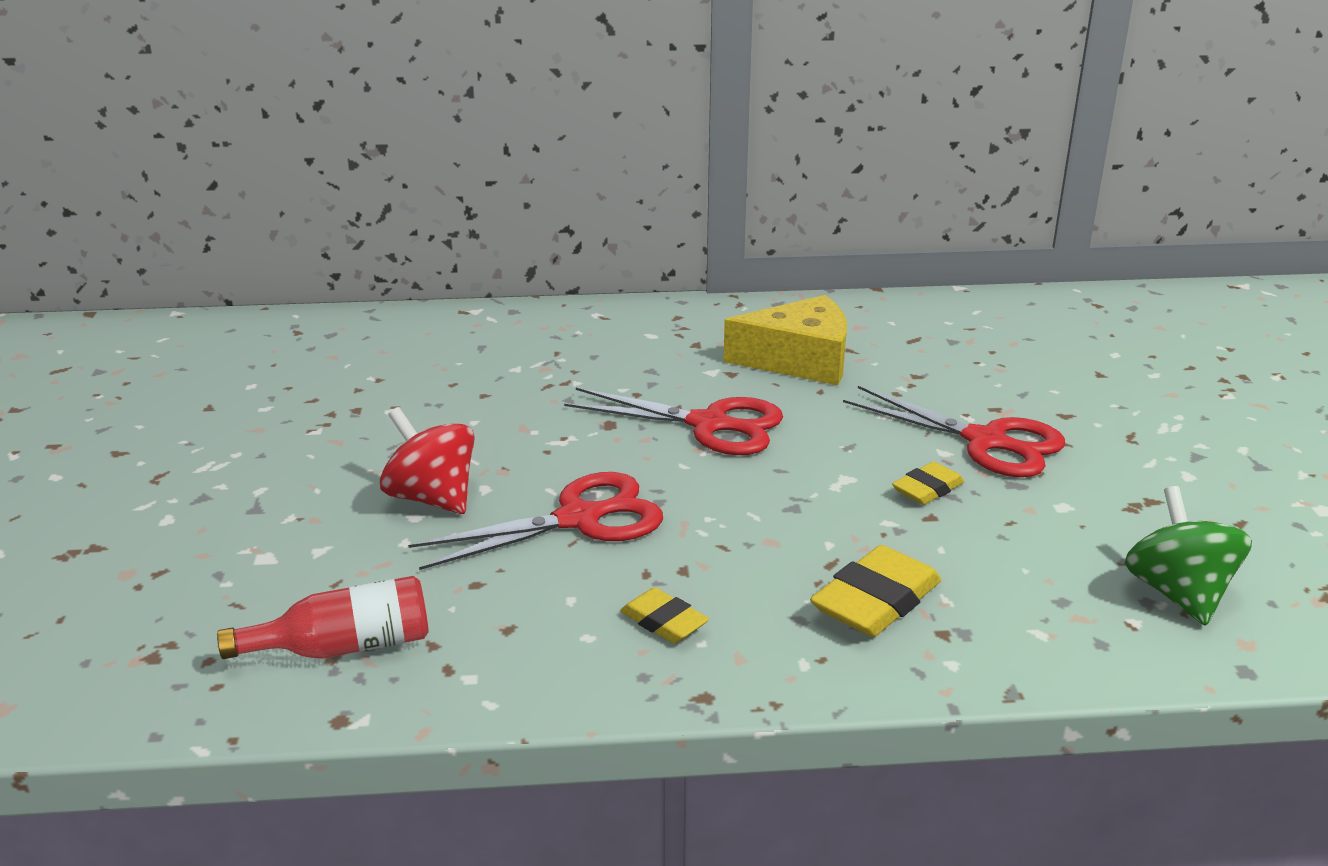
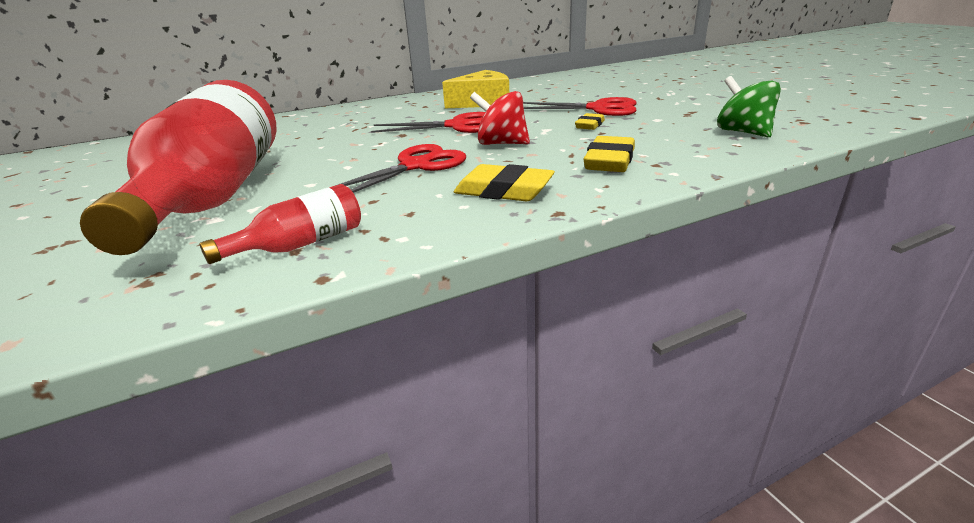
camera: 20 degrees left, 0 degrees up
(283, 507) = (214, 197): none -> red bottle
(432, 498) = (316, 175): red spinning top -> red spinning top (501, 144)
(664, 621) = (504, 191): yellow eraser -> yellow eraser, size x1.68

